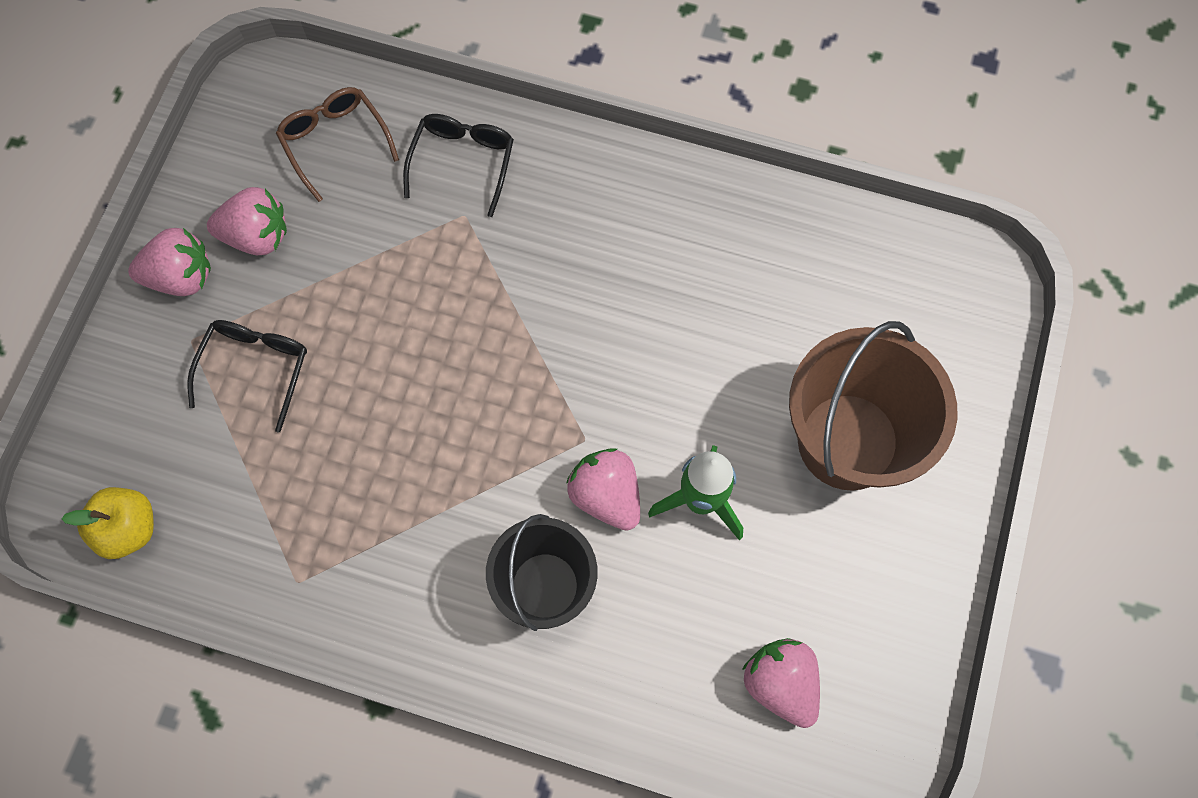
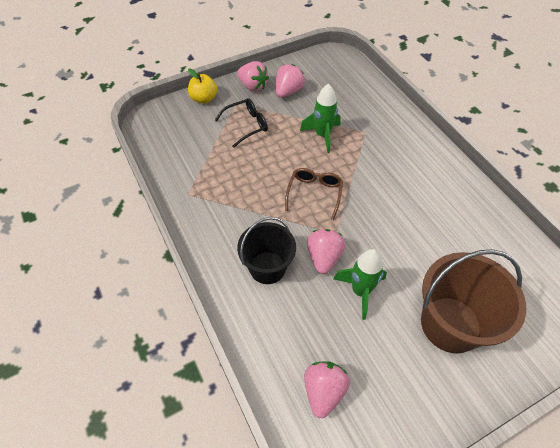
camera: 45 degrees right, 15 degrees down
(128, 529) = (159, 138): yellow apple -> yellow apple (204, 99)
(257, 236) = (288, 91): pink strawberry -> pink strawberry turned 105 degrees counterclockwise
(335, 142) = (342, 84): brown glasses -> brown glasses (314, 194)
(403, 280) = (322, 135): none -> green rocket
(463, 162) = (381, 117): black glasses -> none

